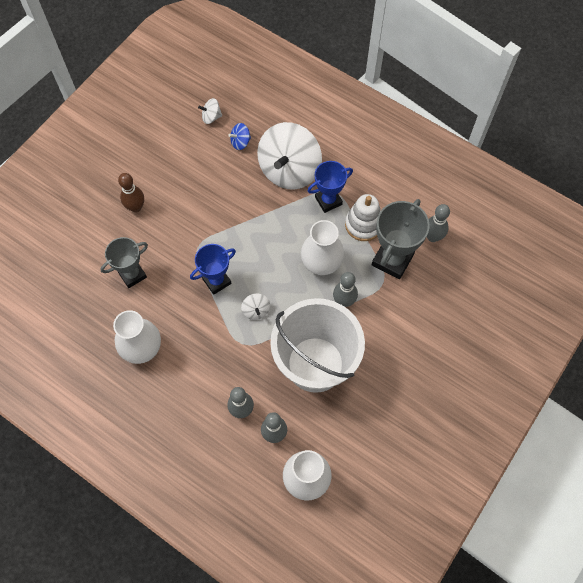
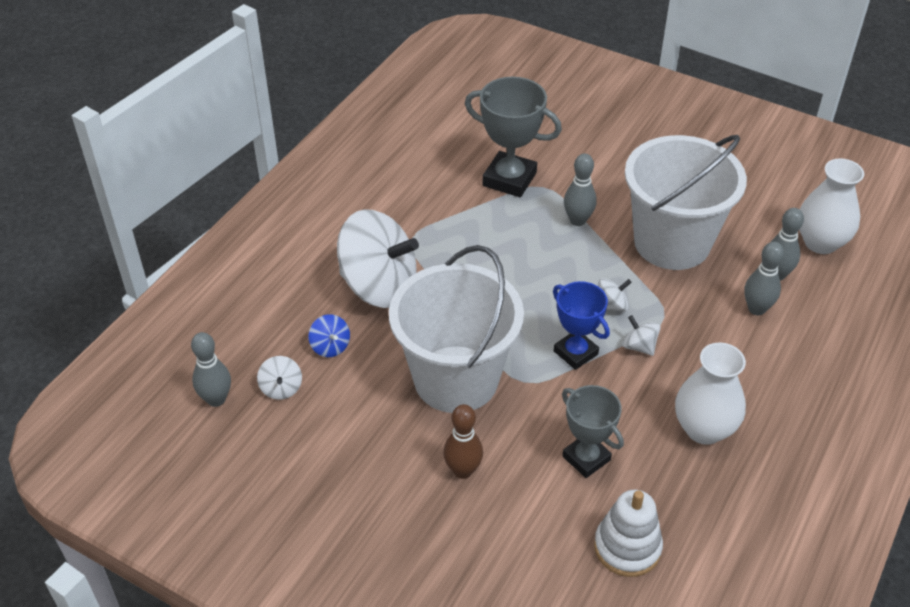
camera: 95 degrees left, 20 degrees down
(204, 209) = (456, 379): none -> white bucket
(217, 322) = (639, 346): none -> white spinning top
(321, 263) = (526, 244): white vase -> none
(328, 201) = (427, 242): blue trophy -> none
(363, 224) = (461, 207): white stacking toy -> white stacking toy (627, 547)
(432, 237) = (470, 145): grey bowling pin -> grey bowling pin (216, 399)

